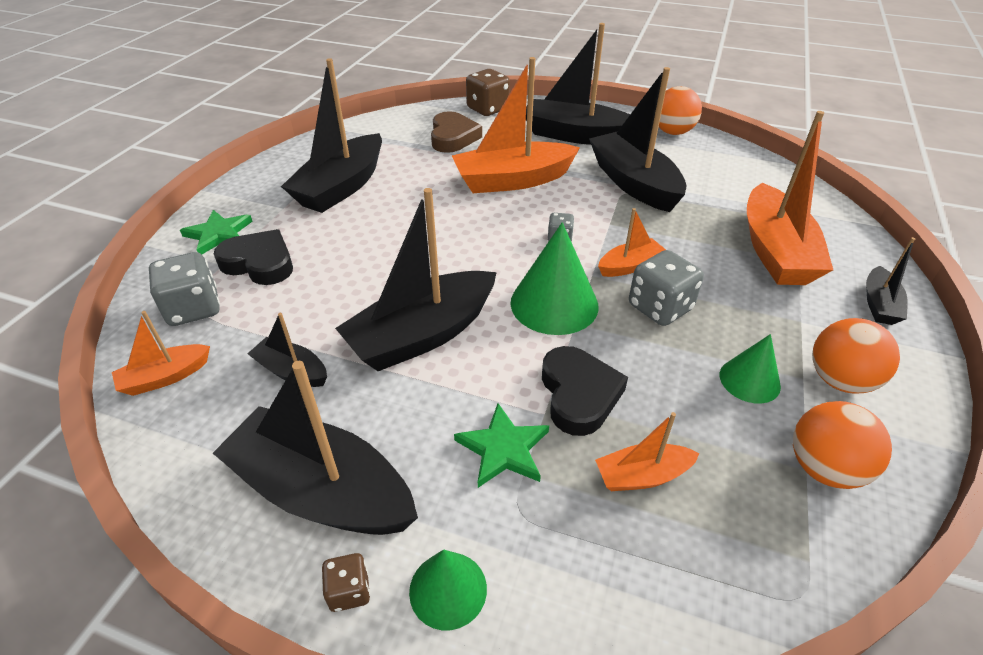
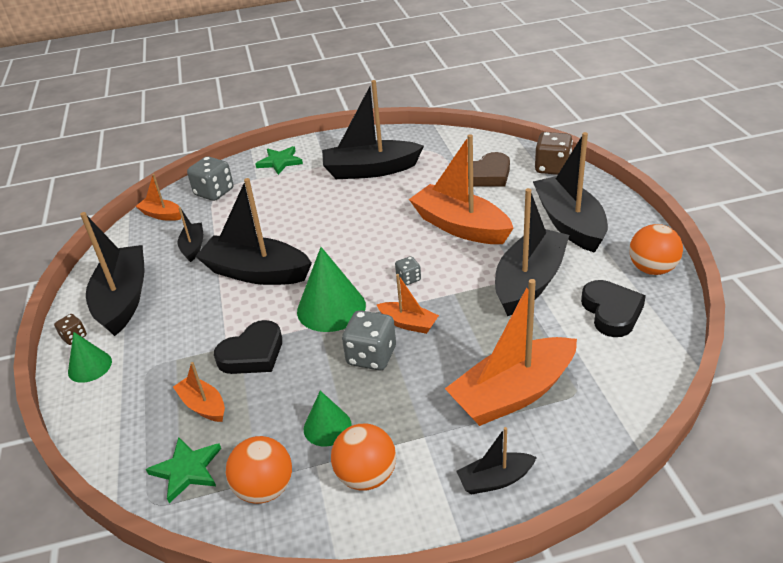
camera: 60 degrees right, 5 degrees down
(259, 263) = (268, 188): black heart -> black heart (611, 312)
(503, 449) = (188, 344): green star -> green star (187, 470)

